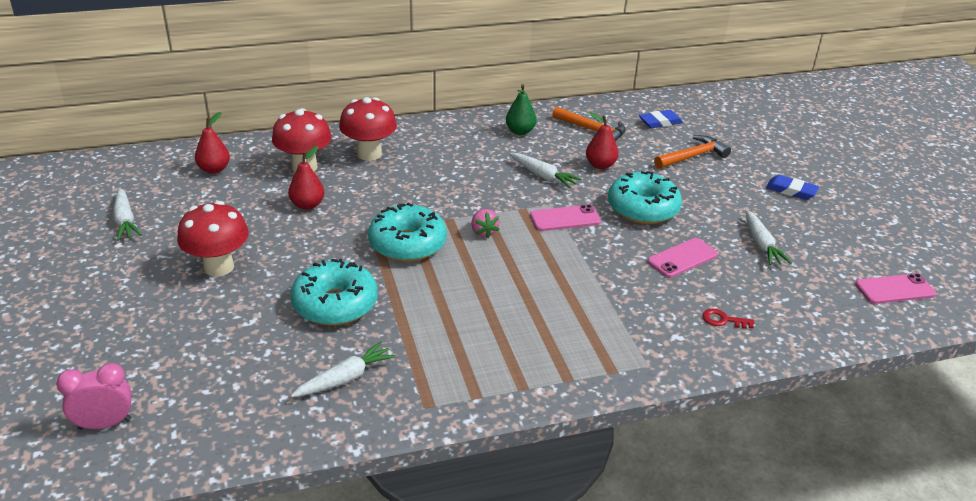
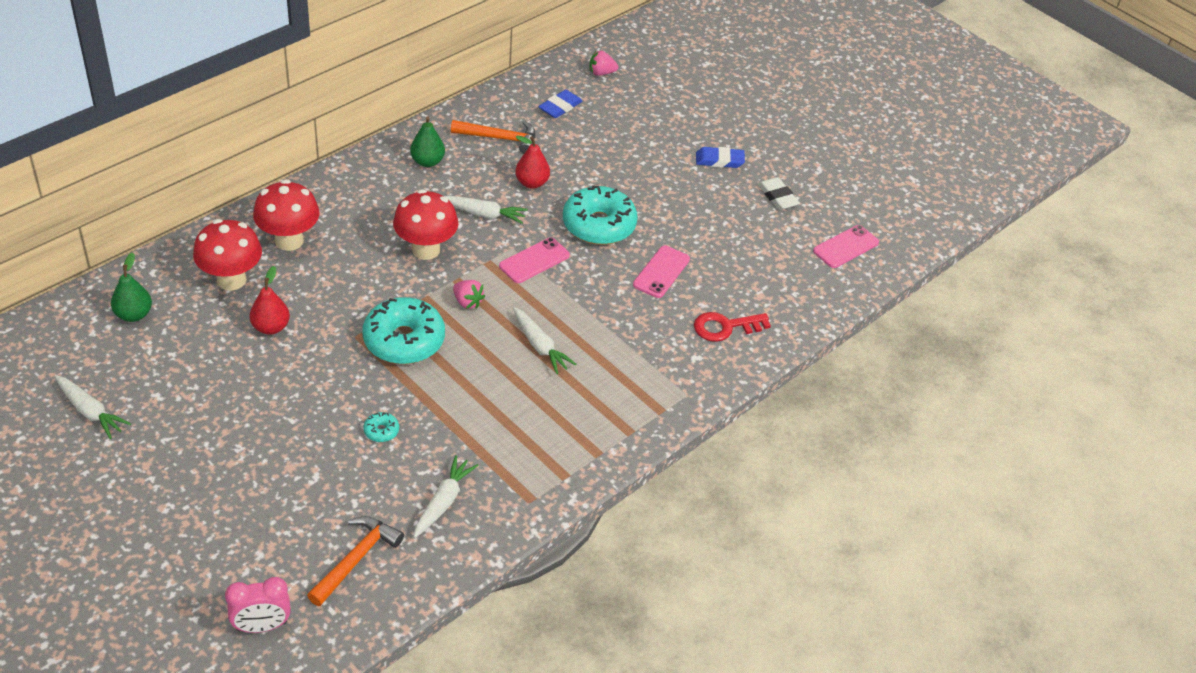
camera: 30 degrees left, 10 degrees up
(105, 424) = (262, 626): pink clock -> pink clock turned 150 degrees counterclockwise
(214, 169) = (134, 315): red pear -> green pear
(219, 267) = (236, 431): red mushroom -> red mushroom (426, 250)
(335, 304) = (381, 431): turquoise donut -> turquoise donut, size x0.41
(692, 156) = (613, 144): orange hammer -> orange hammer (356, 559)
(712, 108) = (601, 73): none -> pink strawberry
(723, 320) = (725, 327): red key -> red key, size x1.65
(761, 244) = (720, 233): white carrot -> white carrot (540, 346)
(838, 231) = (777, 196): none -> white eraser

